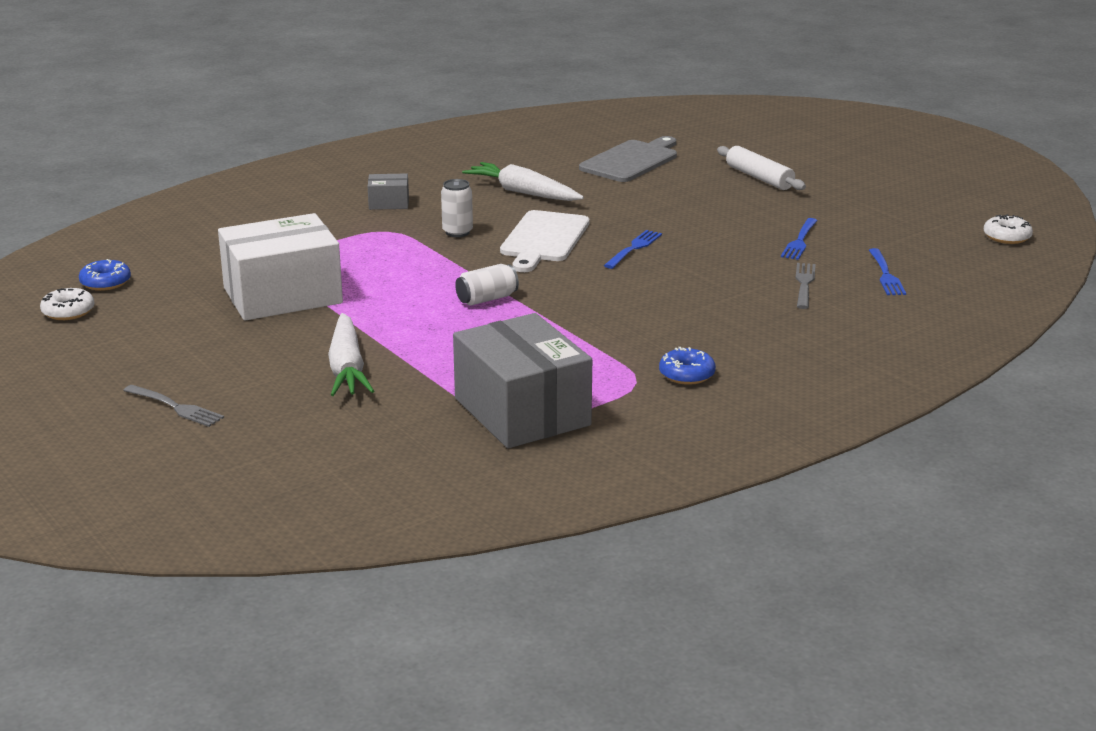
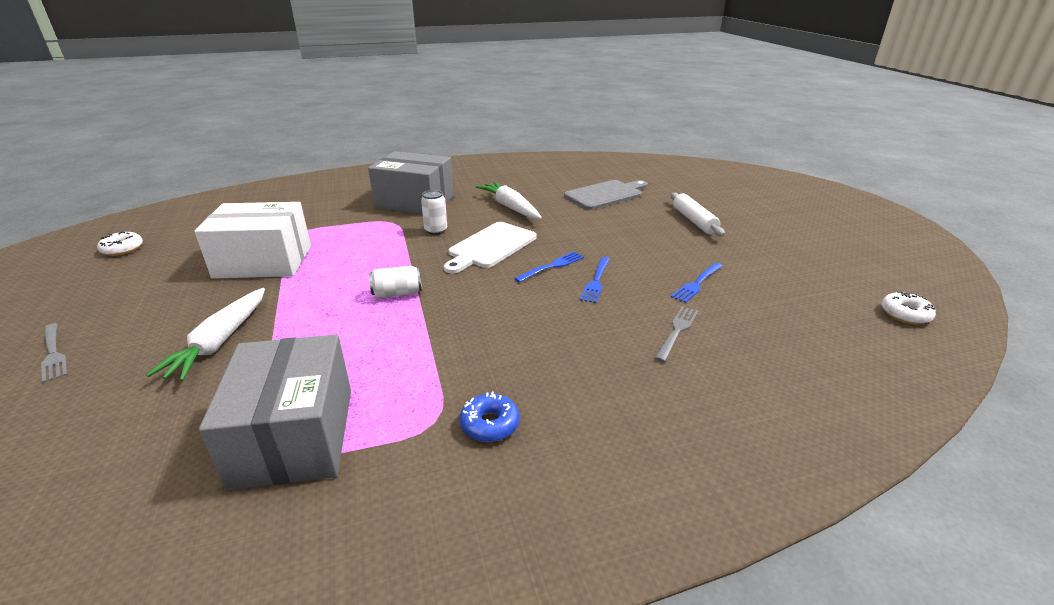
camera: 20 degrees right, 5 degrees up
(105, 282) = (176, 231): blue donut -> none
(389, 203) = (415, 202): grey box -> grey box, size x2.28
(885, 274) = (763, 335): blue fork -> blue fork (596, 281)

